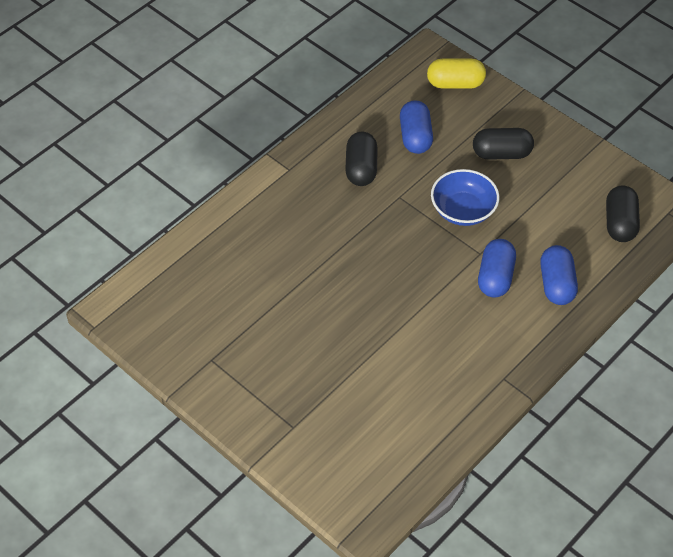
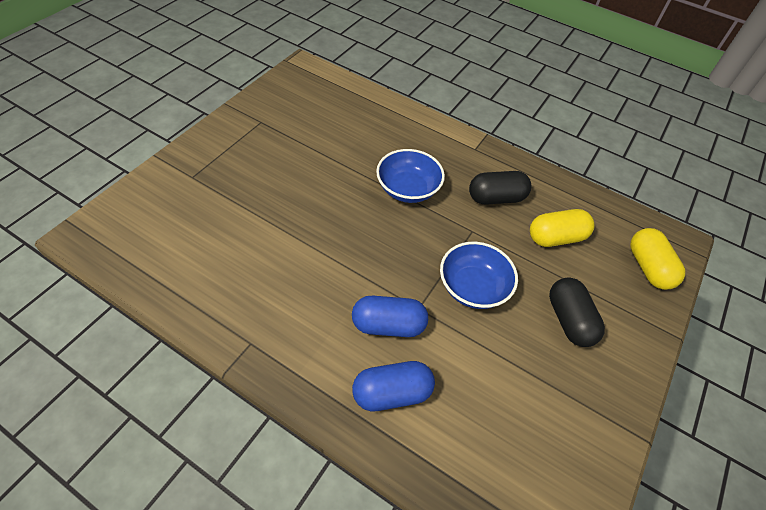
camera: 75 degrees right, 0 degrees up
(339, 237) = (408, 189): none -> blue bowl
(415, 137) = (556, 238): blue capsule -> yellow capsule
(619, 223) = (511, 471): black capsule -> none

